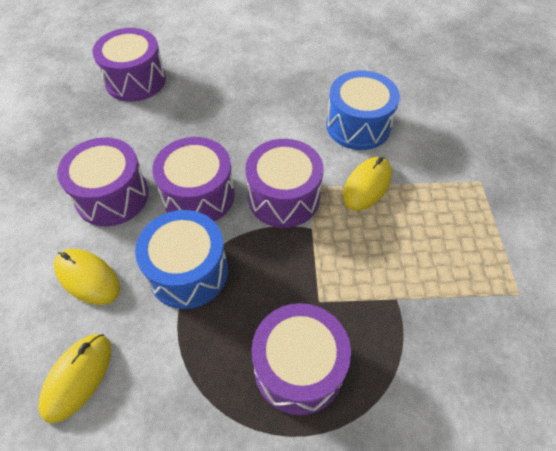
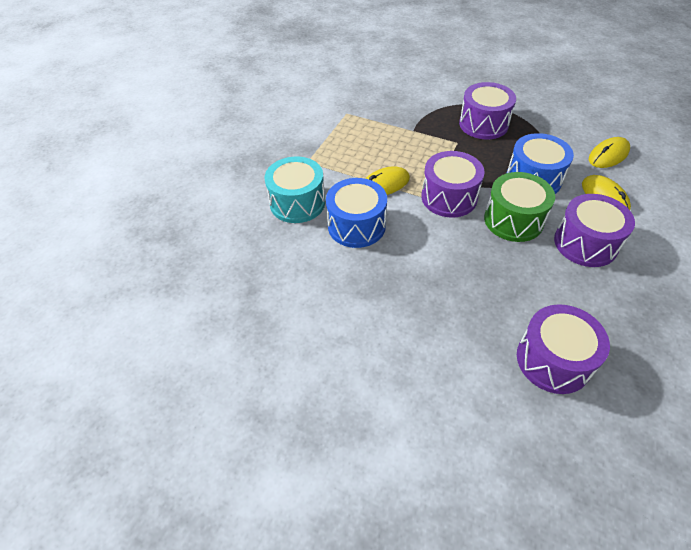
camera: 150 degrees left, 5 degrees down
(198, 195) = (513, 220): purple drum -> green drum
(436, 127) = (297, 203): none -> turquoise drum

